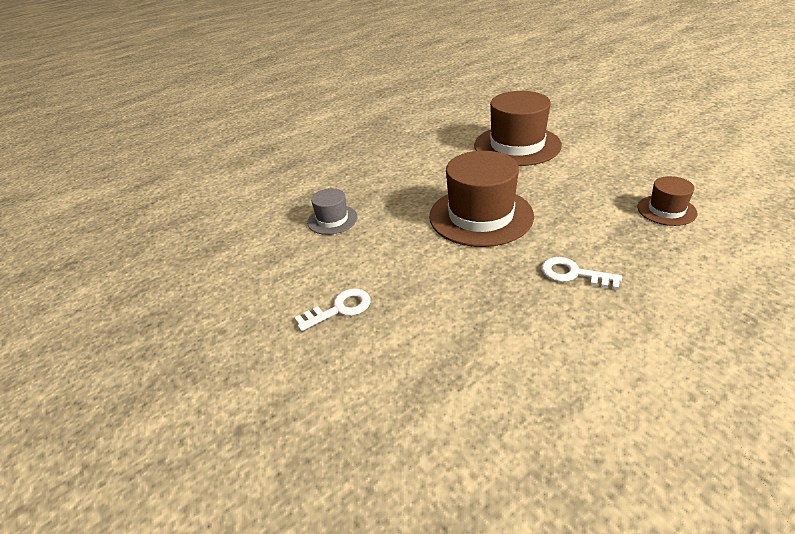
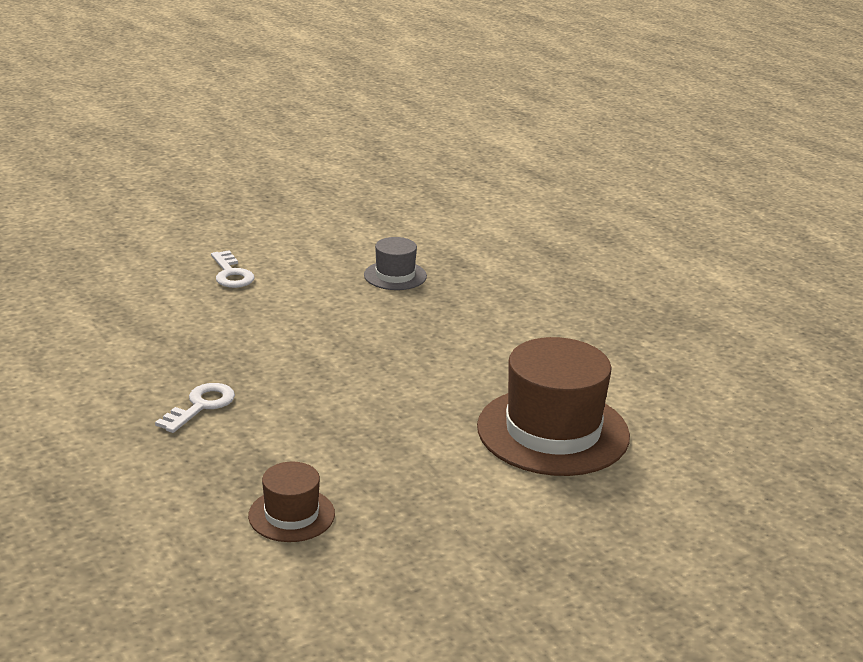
camera: 90 degrees right, 10 degrees down
(480, 216) = (354, 368): brown hat -> none

